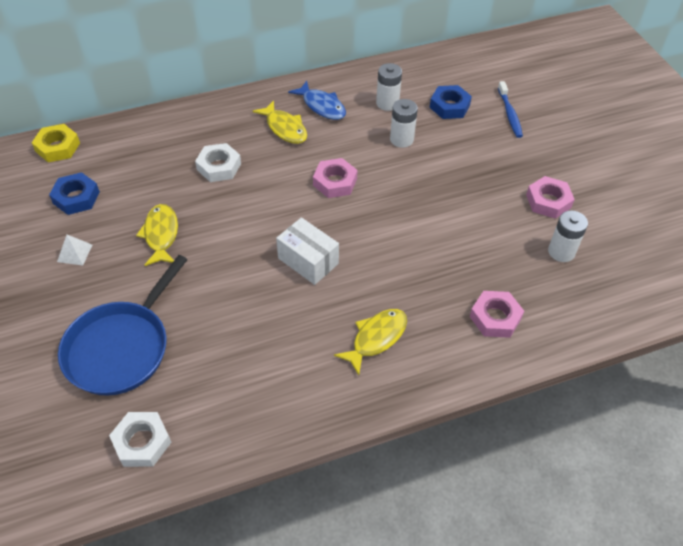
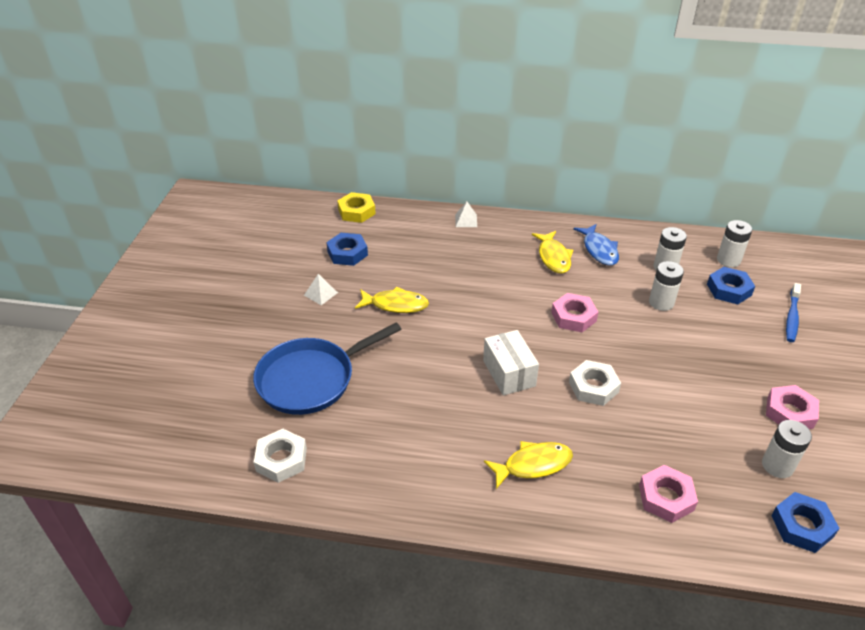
camera: 30 degrees right, 10 degrees down
(161, 234) = (396, 305): yellow fish -> yellow fish turned 75 degrees clockwise
(179, 118) = (466, 220): none -> white pyramid
(219, 167) = (476, 269): white nut -> white nut (593, 387)
(435, 77) = (728, 260): none -> white battery
(601, 295) = (802, 526): none -> blue nut

